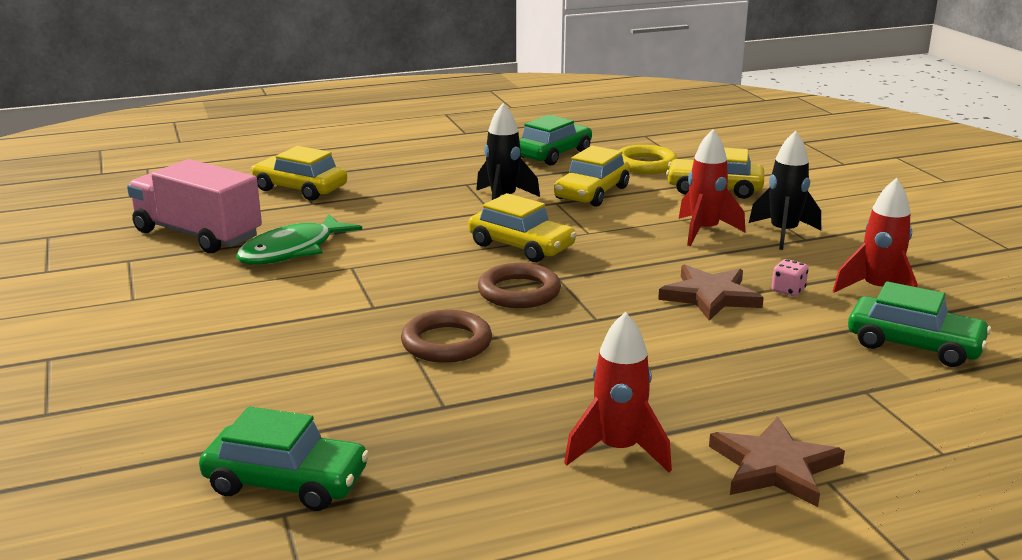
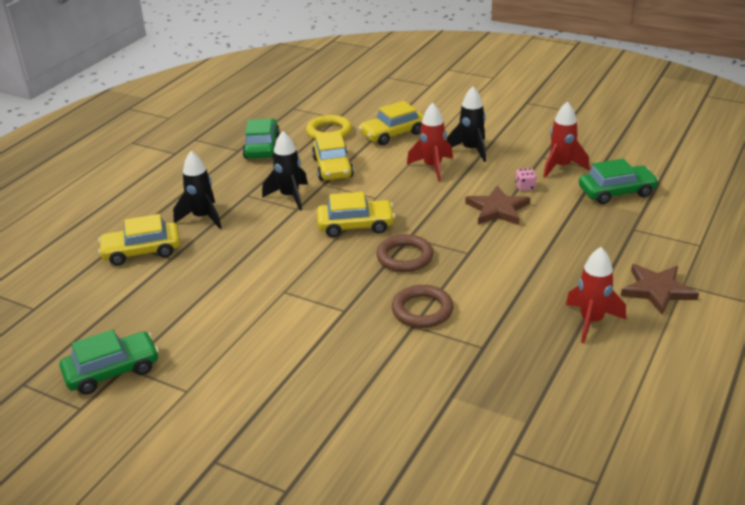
camera: 40 degrees left, 10 degrees up
(197, 235) = (137, 322): pink truck -> none
(286, 482) = (485, 436): green car -> green car (112, 371)
(292, 251) = (226, 300): green fish -> none
(395, 185) = (202, 217): none -> black rocket

